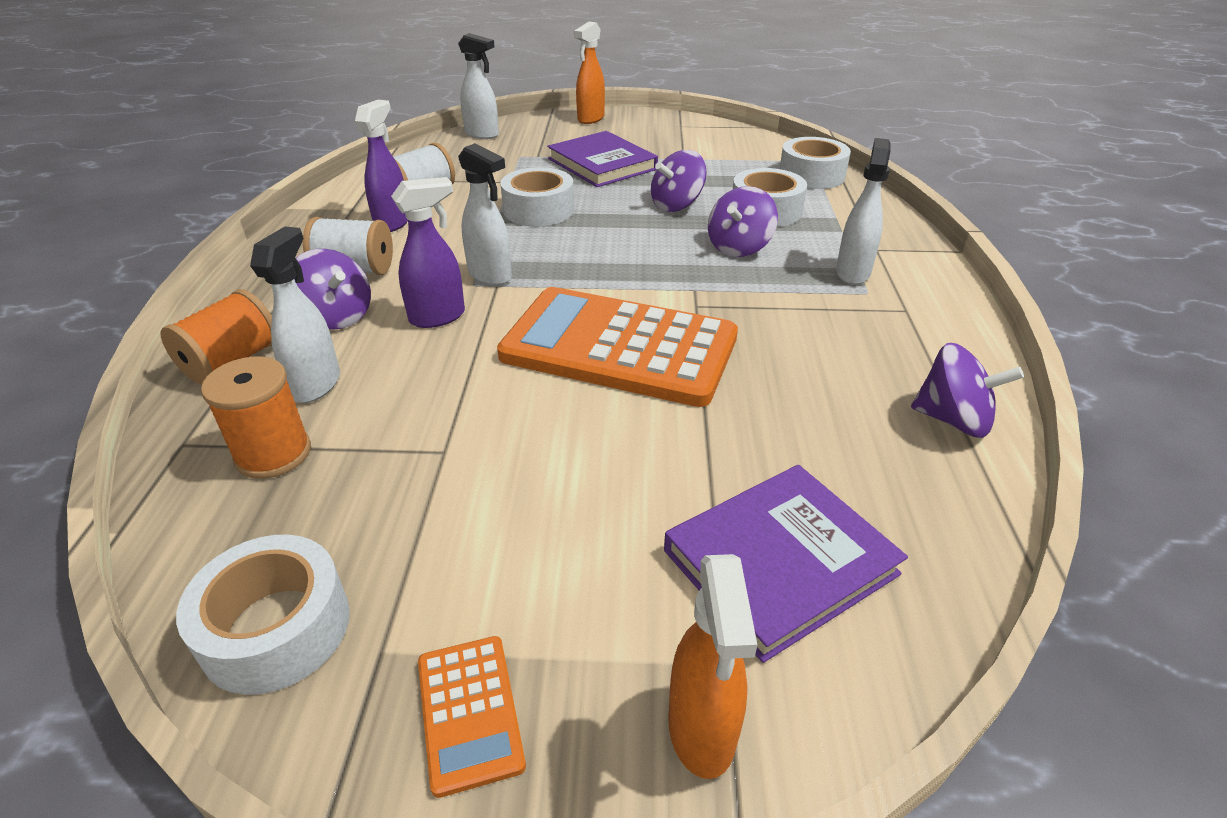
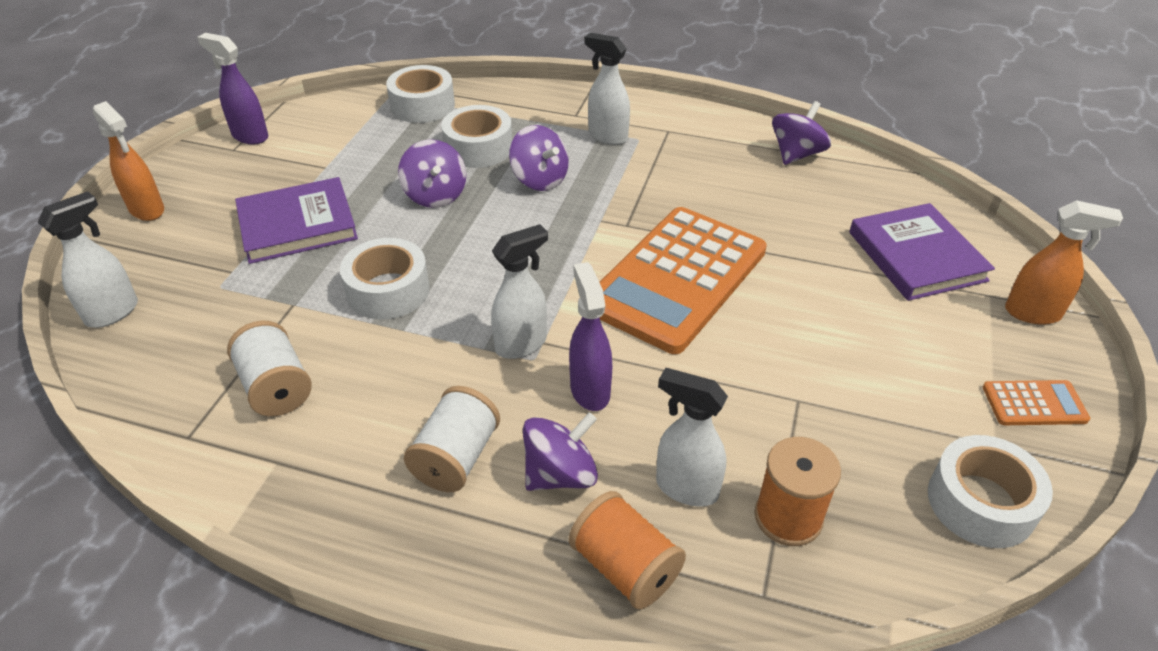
camera: 75 degrees left, 5 degrees up
(393, 223) = (348, 419): purple spray bottle -> purple spray bottle (249, 136)

